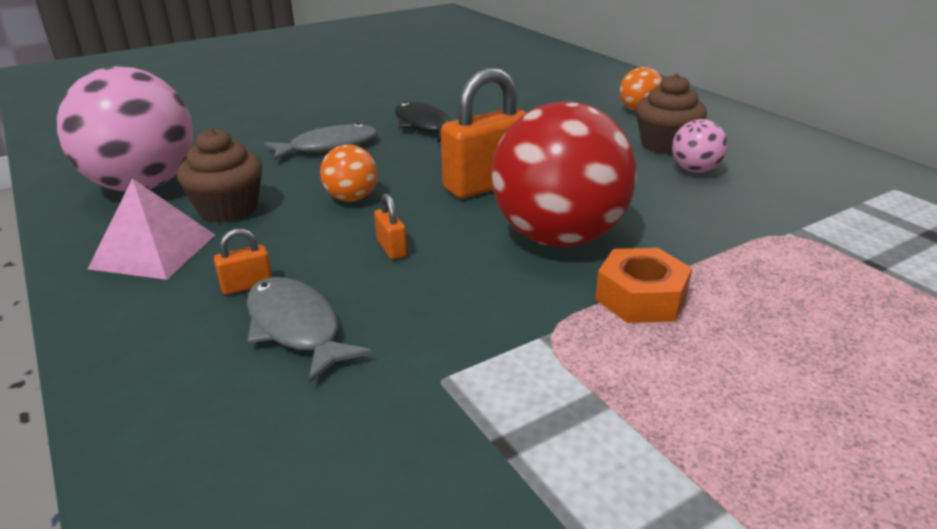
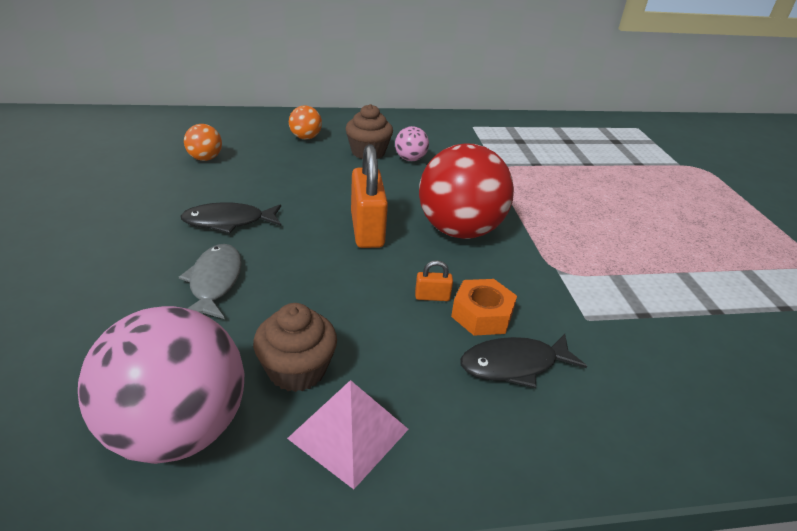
camera: 70 degrees left, 5 degrees up
(247, 285) = (445, 380): orange padlock -> none
(296, 327) = (514, 365): grey fish -> black fish
(351, 198) = (336, 295): orange ball -> orange ball (205, 158)
(641, 298) = (537, 231): orange nut -> orange nut (482, 315)

